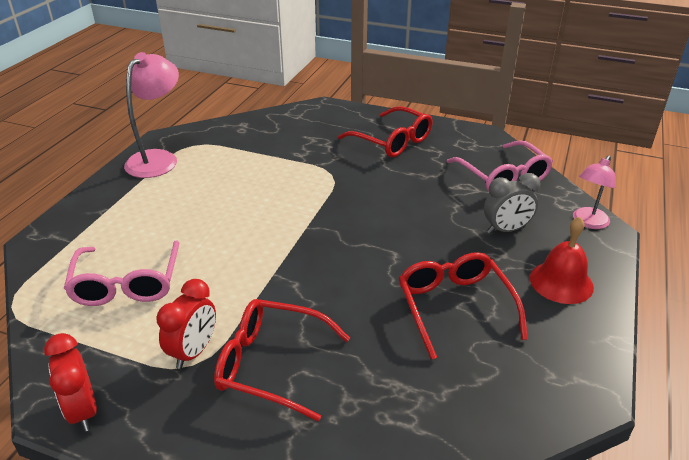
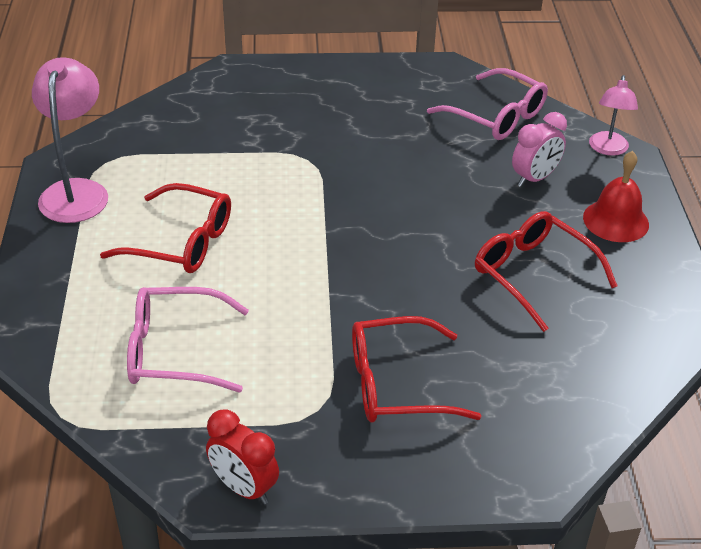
camera: 25 degrees left, 5 degrees up
(127, 283) = (175, 351): pink glasses -> pink glasses turned 120 degrees clockwise
(193, 351) = (309, 397): red clock -> none
(392, 141) = (348, 99): red glasses -> red glasses (181, 242)
(506, 230) = (534, 178): grey clock -> pink clock

